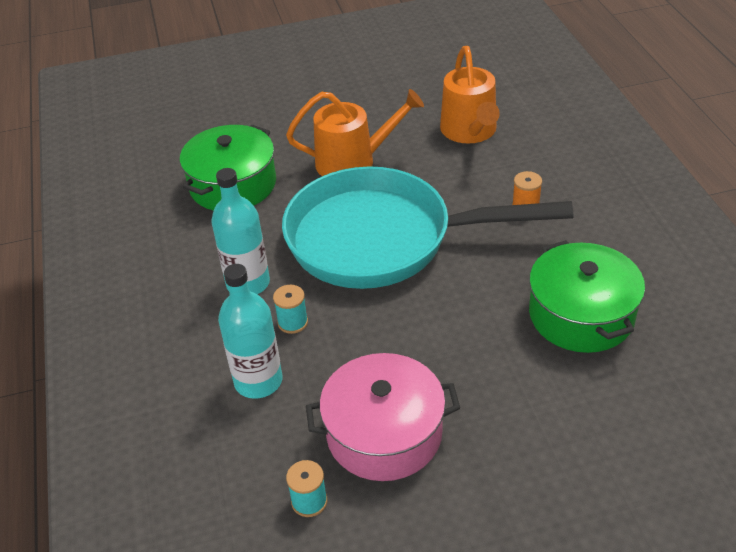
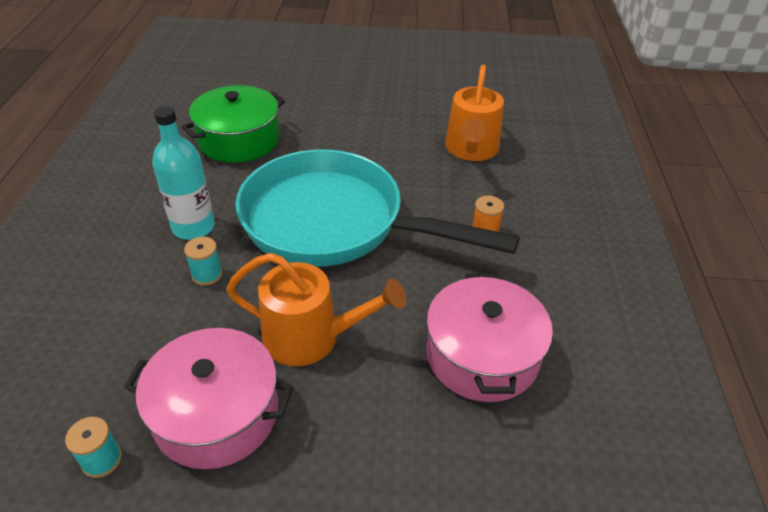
camera: 15 degrees right, 0 degrees up
(258, 381) = (140, 320): turquoise bottle -> none
(353, 162) = (351, 148): orange watering can -> orange watering can (311, 337)
(581, 315) = (482, 355): green pot -> pink pot

